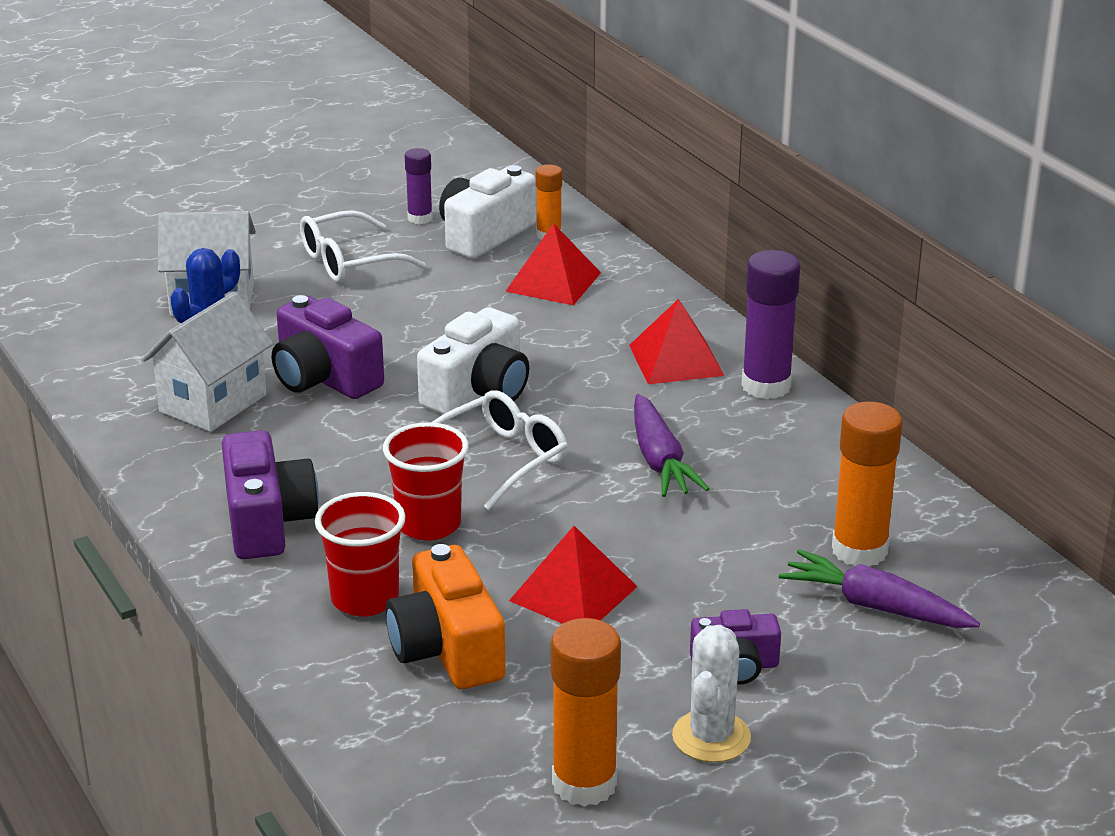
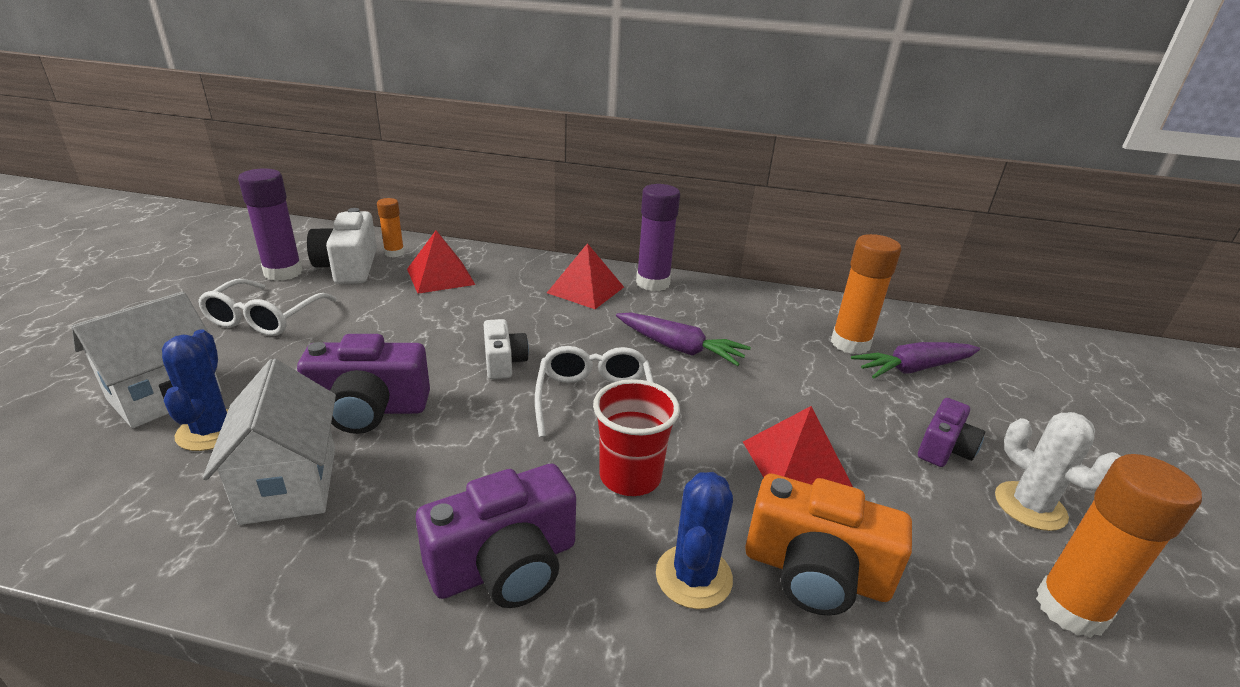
camera: 50 degrees left, 0 degrees up
(267, 522) = (505, 565): purple camera -> purple camera turned 120 degrees clockwise
(365, 599) = (693, 576): red cup -> blue cactus
(420, 218) = (283, 273): purple glue stick -> purple glue stick, size x1.72
(478, 392) = (503, 362): white camera -> white camera, size x0.61

